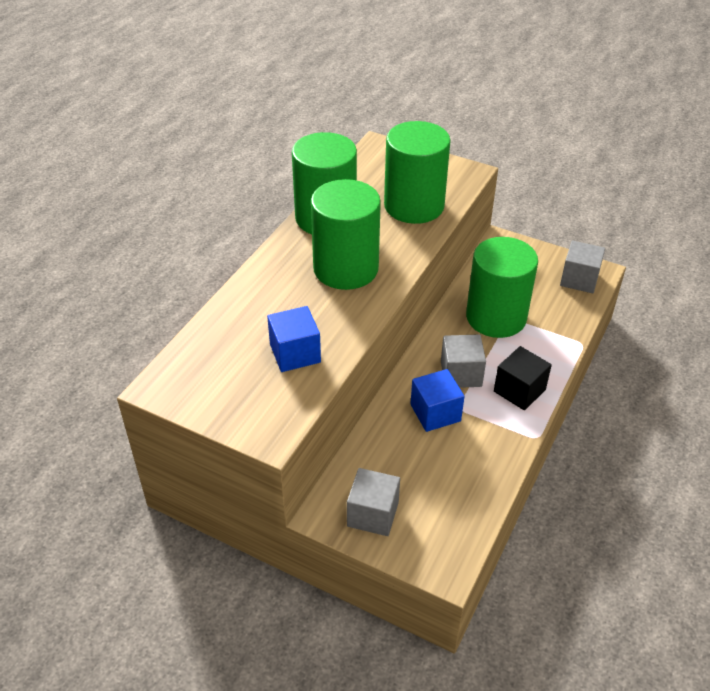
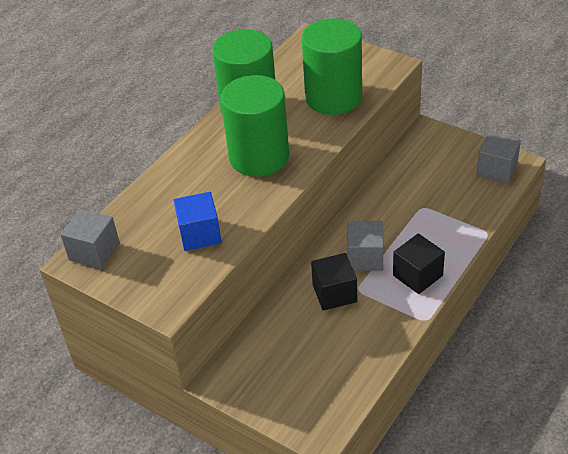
camera: 10 degrees right, 0 degrees up
(373, 514) = (261, 382): grey cube -> grey cube (94, 251)
(435, 413) = (334, 293): blue cube -> black cube
(496, 317) = (408, 205): green cylinder -> none

